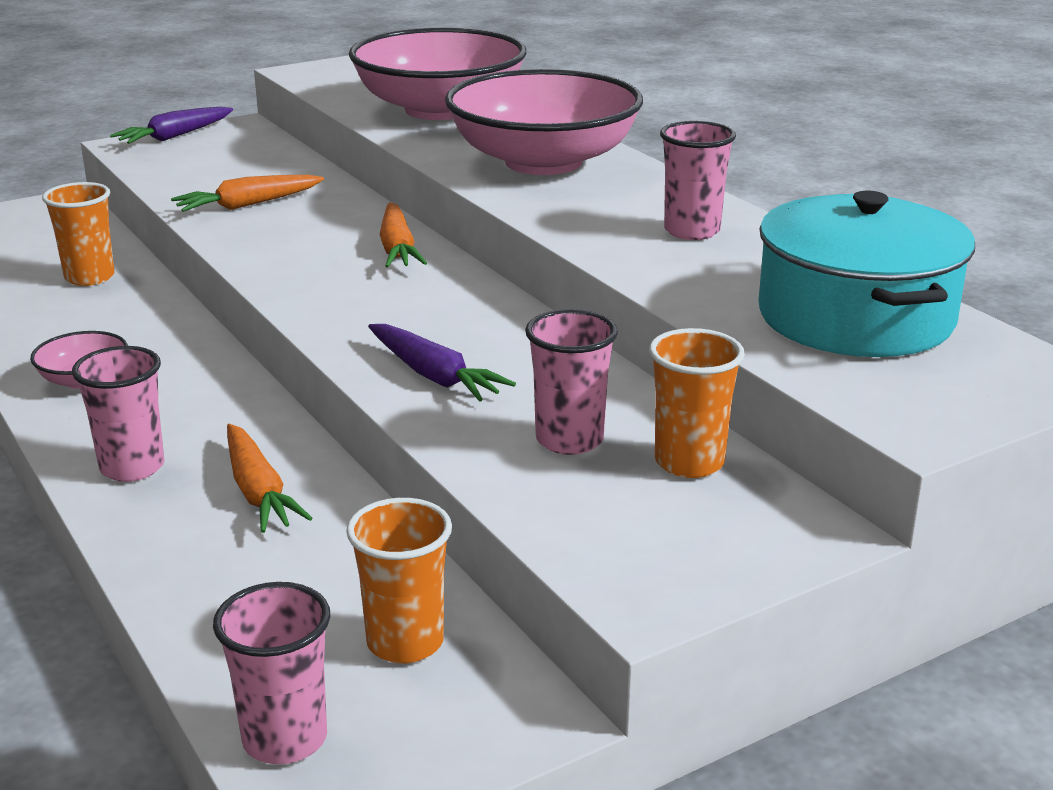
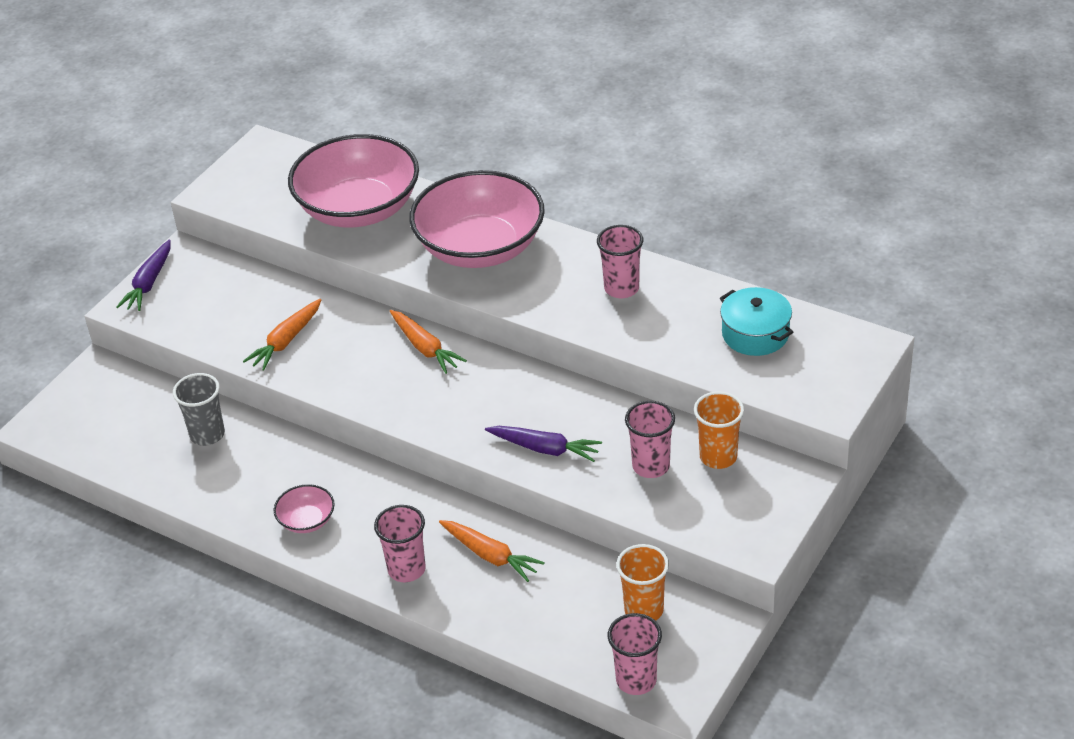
camera: 25 degrees left, 15 degrees up
(89, 277) = (207, 435): orange cup -> grey cup
(855, 317) = (755, 334): turquoise pot -> turquoise pot, size x0.61

